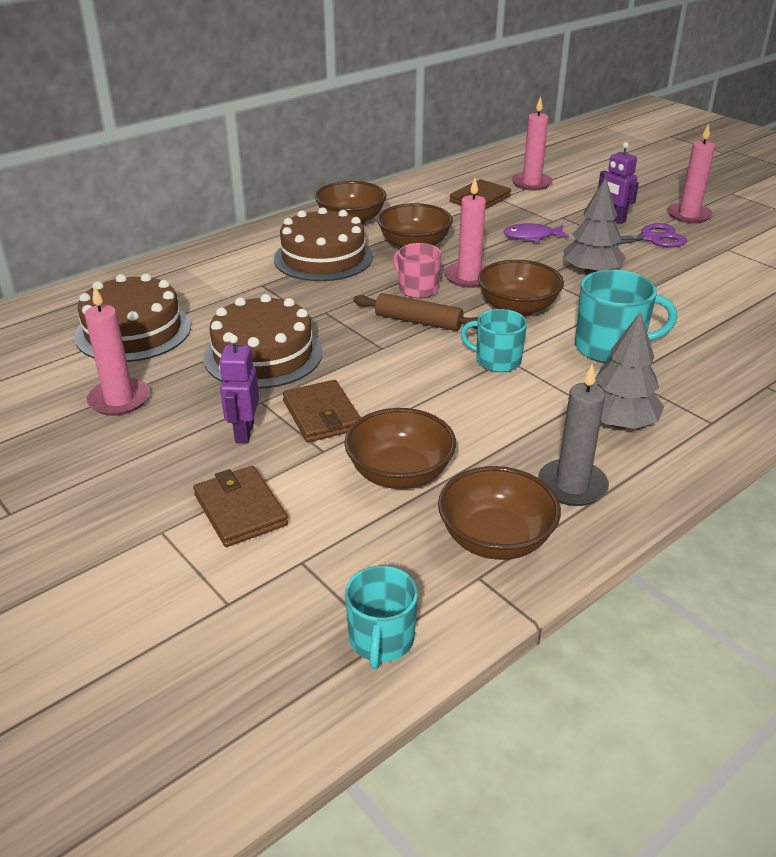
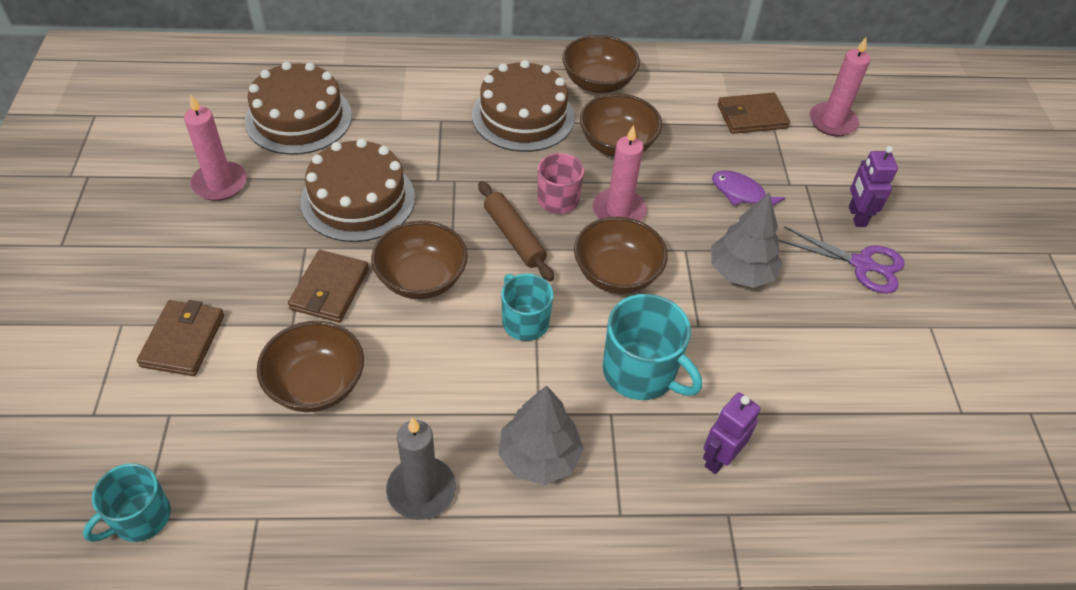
camera: 35 degrees right, 15 degrees up
(244, 432) = (261, 270): purple robot -> purple robot (719, 458)
(495, 539) = (307, 495): brown bowl -> brown bowl (421, 279)
(688, 215) = (950, 257): pink candle -> none

